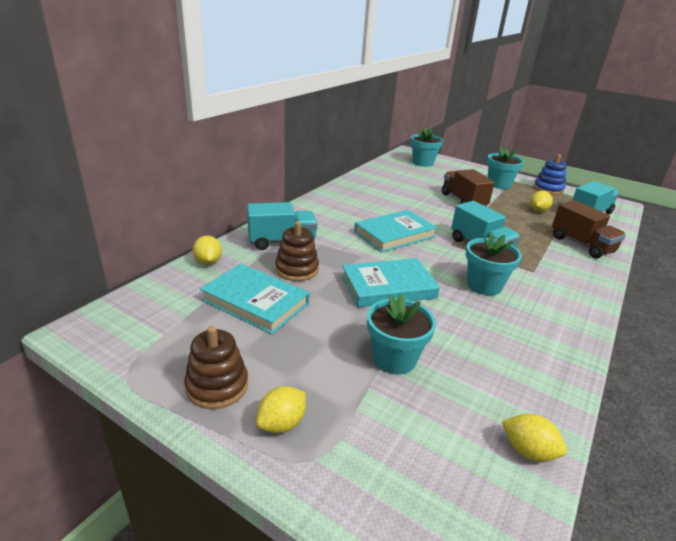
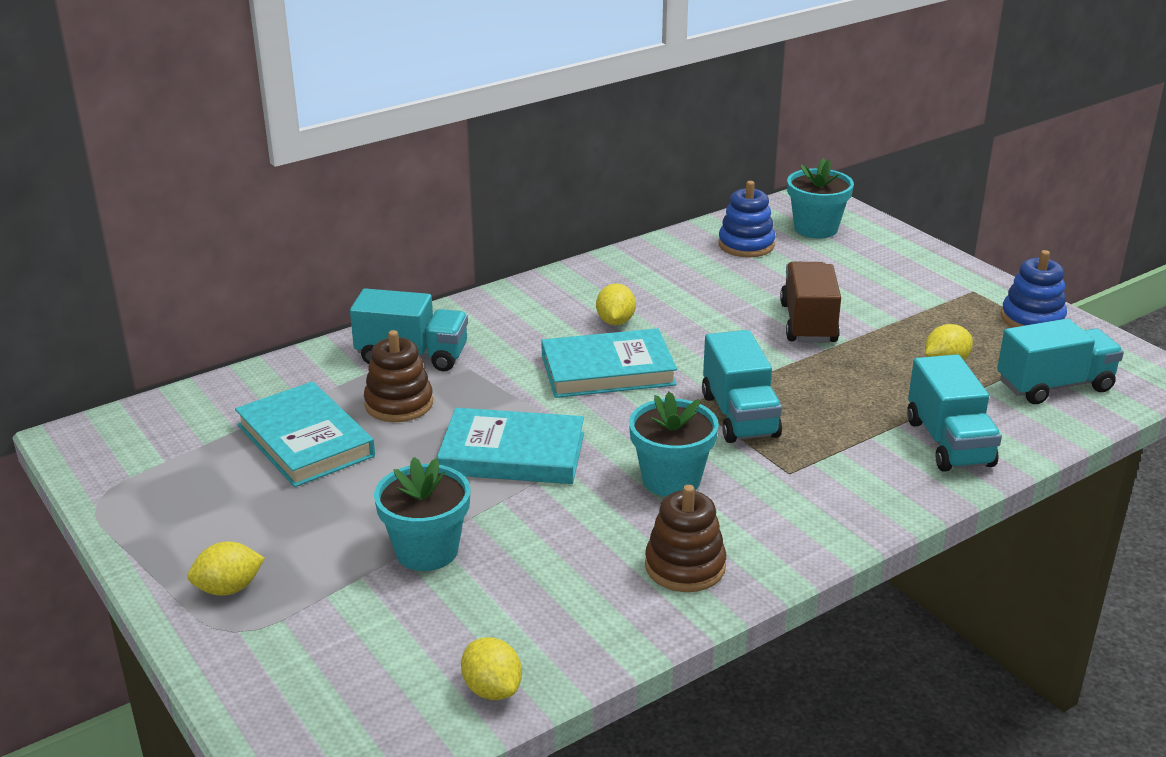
camera: 25 degrees right, 0 degrees up
(208, 262) = (284, 371): yellow lemon -> yellow lemon (615, 321)
(217, 386) = (187, 533): brown stacking toy -> brown stacking toy (685, 566)
(400, 172) = (746, 245): none -> blue stacking toy
(499, 184) = (929, 296): turquoise flower pot -> none
(581, 245) = (949, 443): brown truck -> turquoise truck

